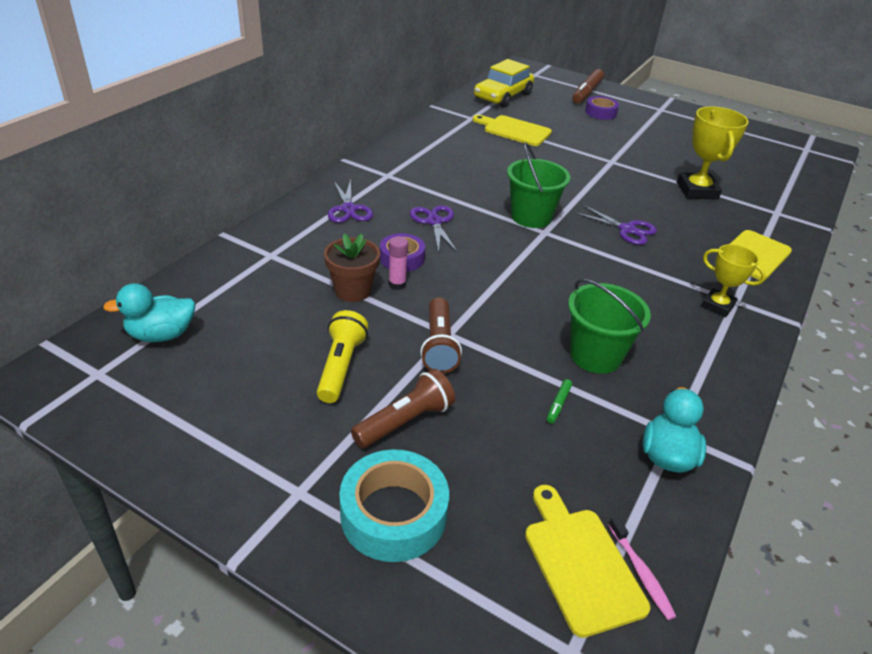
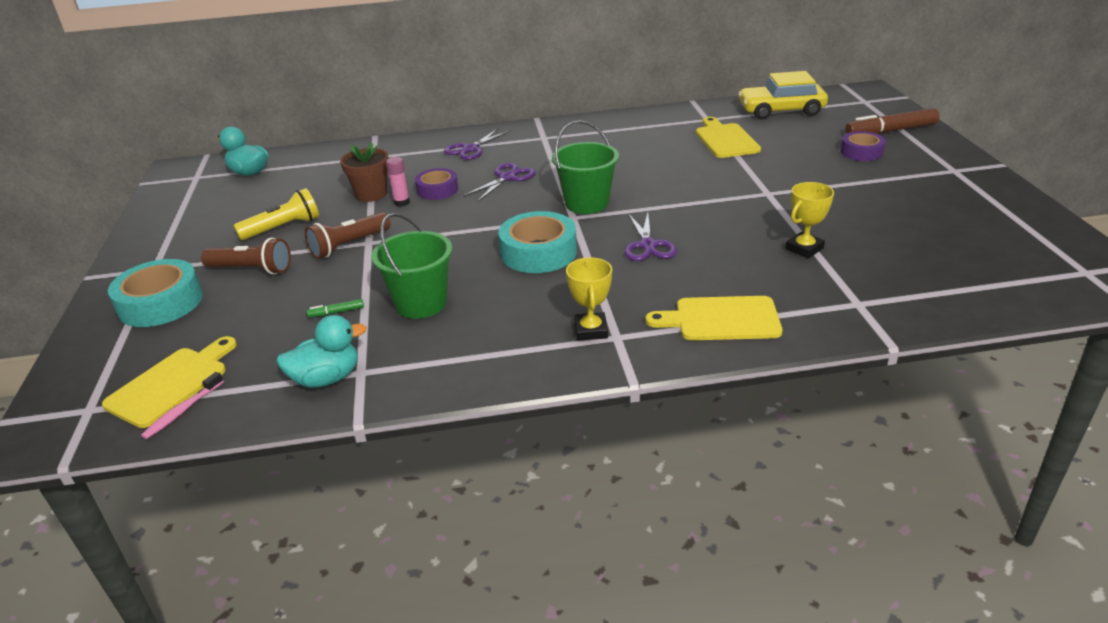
camera: 55 degrees right, 5 degrees down
(581, 270) = (538, 252): none -> turquoise tape
(697, 191) = (804, 248): yellow trophy -> yellow trophy, size x0.63

